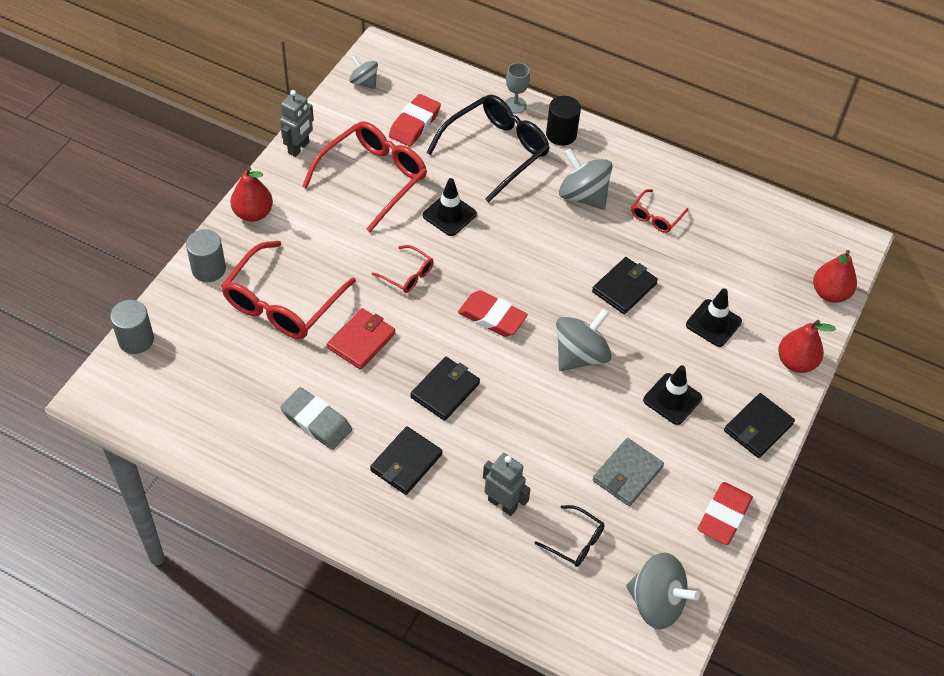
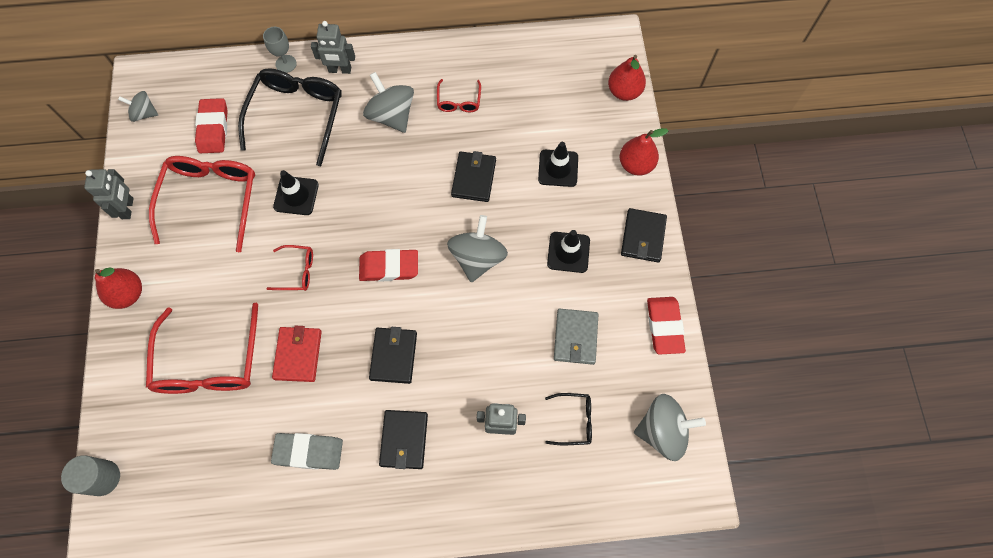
camera: 30 degrees left, 15 degrees up
(208, 269) = (123, 370): grey cylinder -> none
(561, 134) = (340, 70): black cylinder -> grey robot
(583, 196) = (392, 115): grey spinning top -> grey spinning top turned 45 degrees clockwise

